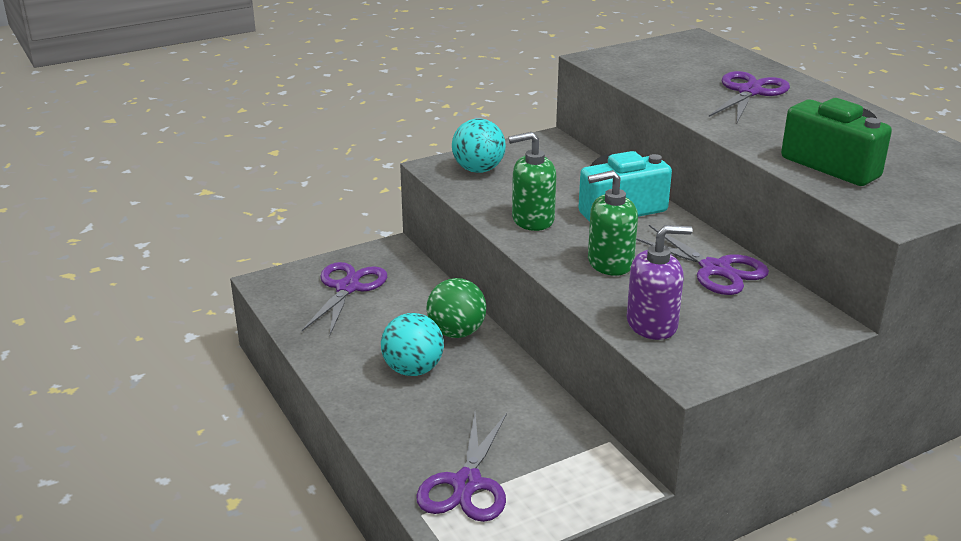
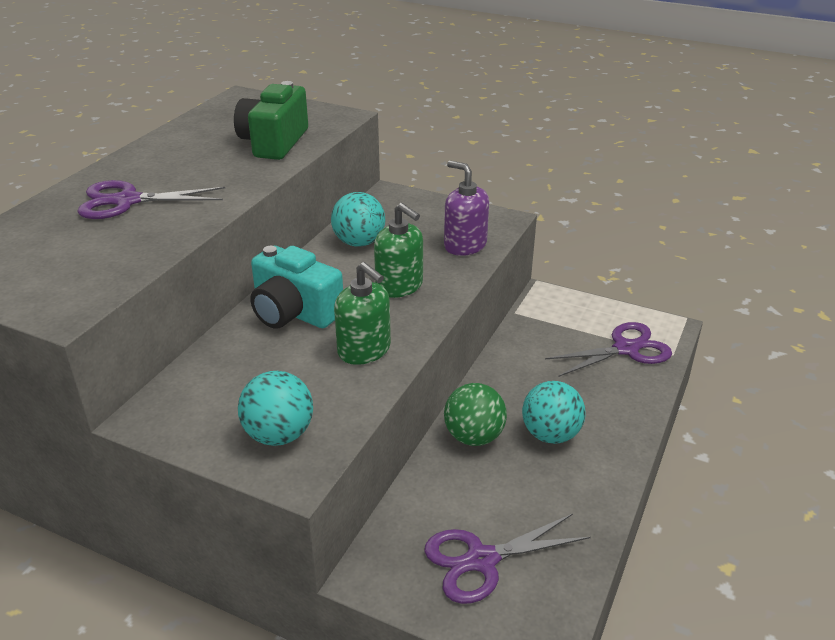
camera: 125 degrees left, 5 degrees up
(715, 269) = (359, 242): purple scissors -> turquoise ball

